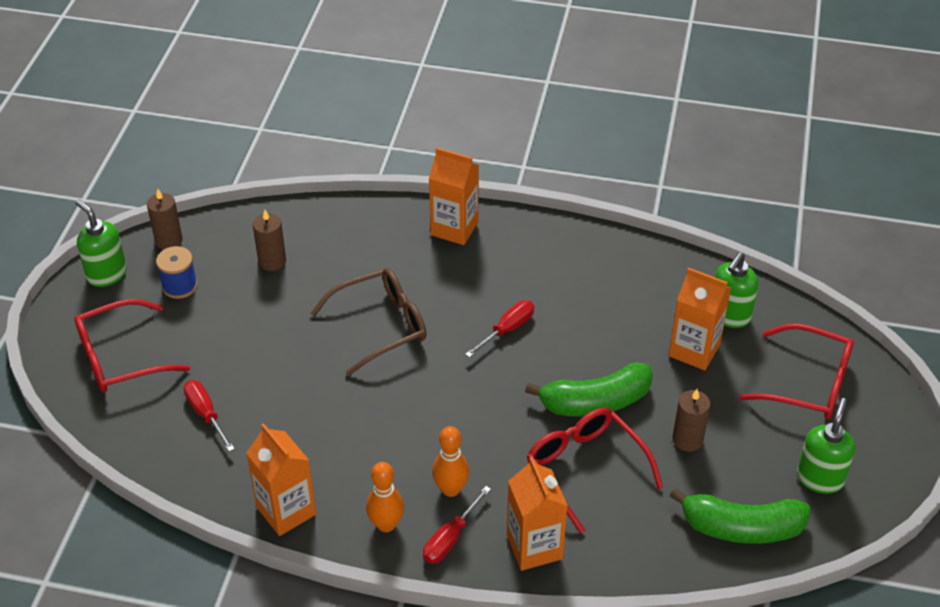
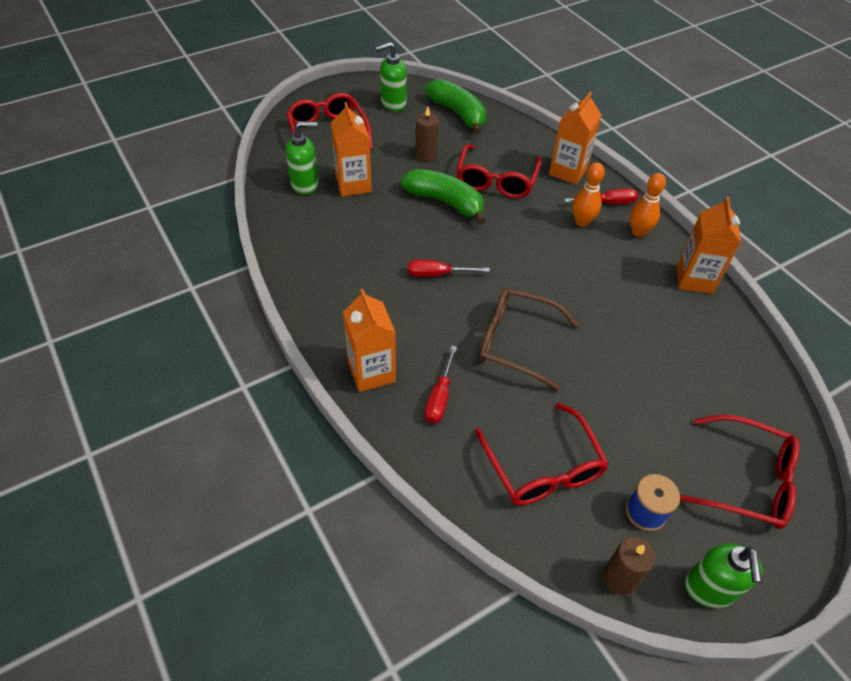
camera: 135 degrees left, 5 degrees up
(206, 414) = (704, 377): red screwdriver -> red screwdriver (440, 397)
(272, 261) = (543, 467): brown candle -> red glasses

